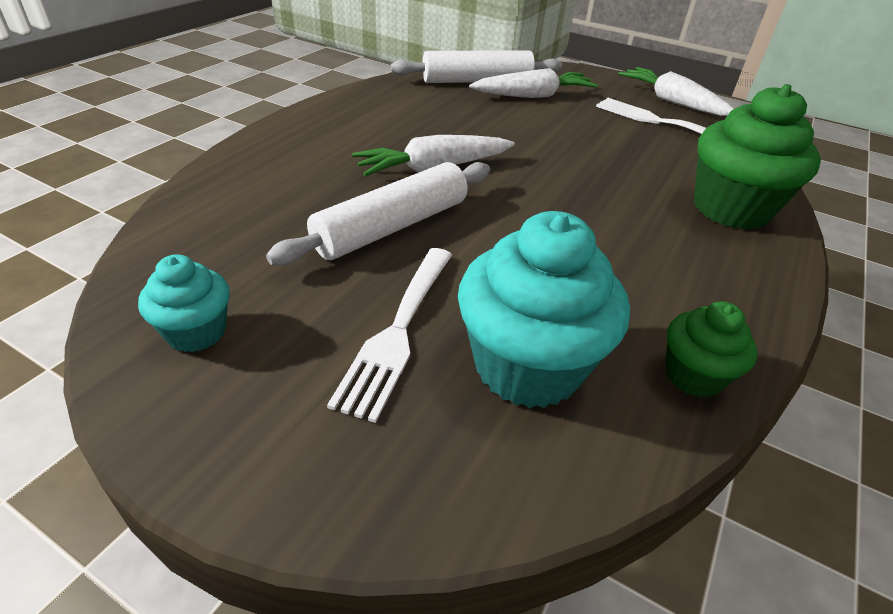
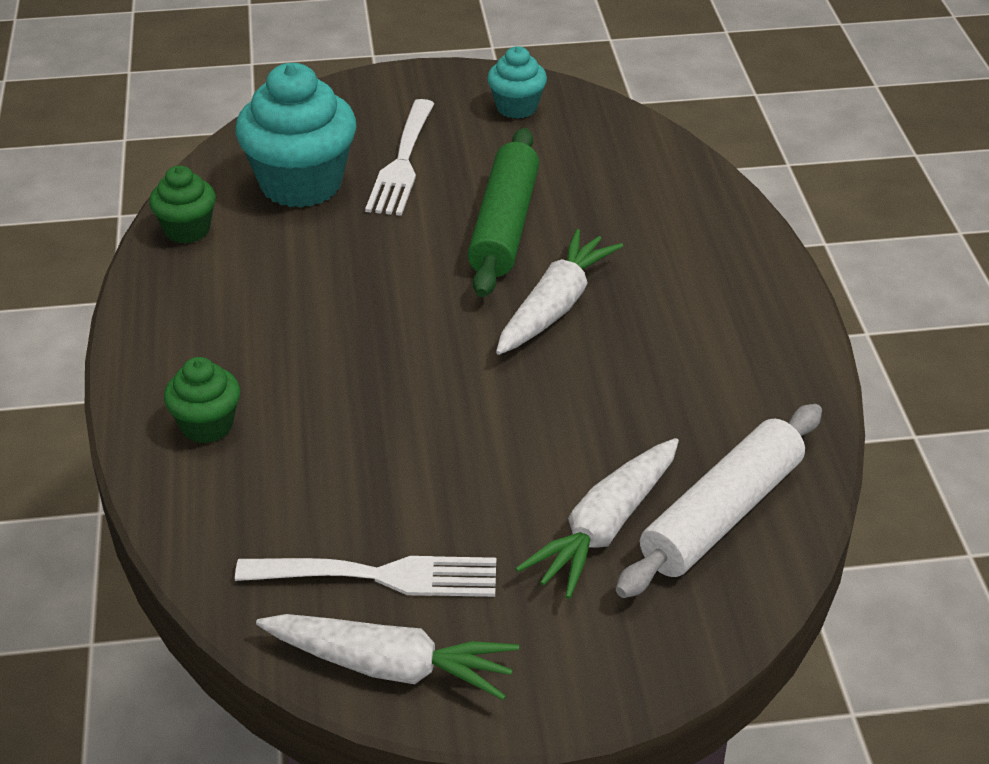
camera: 145 degrees right, 0 degrees up
(392, 227) = (504, 226): white rolling pin -> green rolling pin
(398, 331) = (402, 163): white fork -> white fork turned 150 degrees counterclockwise
(731, 209) = (207, 425): green cupcake -> green cupcake, size x0.53

